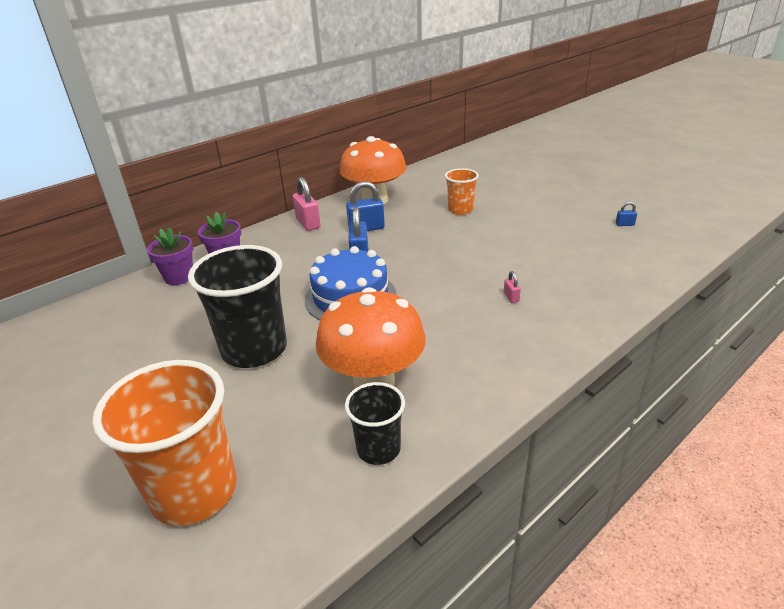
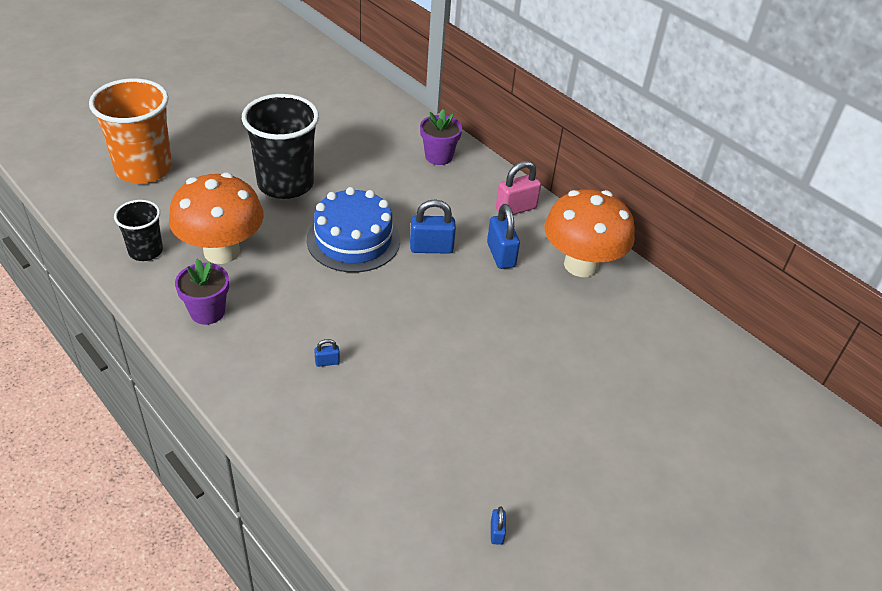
camera: 85 degrees right, 10 degrees up
(179, 277) = (410, 132): purple flower pot -> purple flower pot (207, 312)
(460, 210) = (551, 346): orange cup -> none
(511, 297) = (327, 362): pink padlock -> blue padlock

